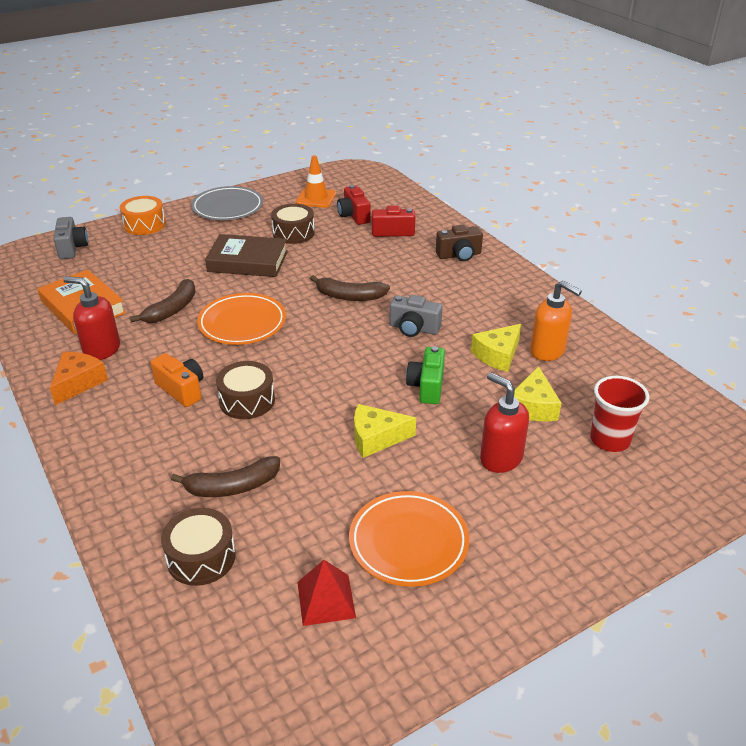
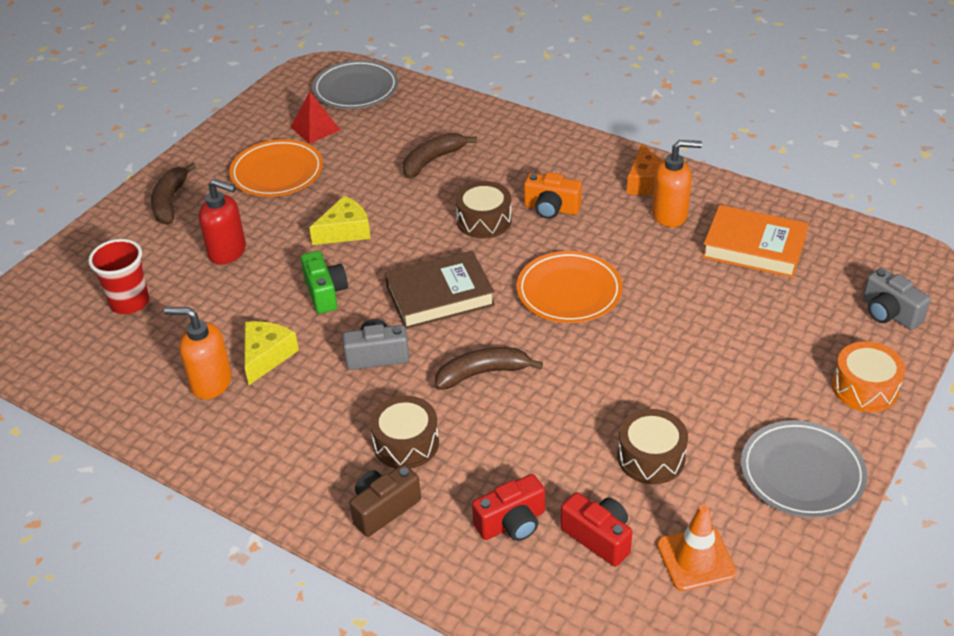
camera: 155 degrees right, 5 degrees up
(101, 350) = (670, 214): red soap dispenser -> orange soap dispenser
(172, 309) = (660, 279): brown banana -> brown banana (170, 202)
(201, 557) = (415, 120): brown drum -> brown drum (406, 443)
(227, 656) = (356, 89): none -> grey plate
(248, 261) = (656, 379): brown book -> brown book (440, 296)
(533, 406) = (211, 310): yellow cheese -> none

